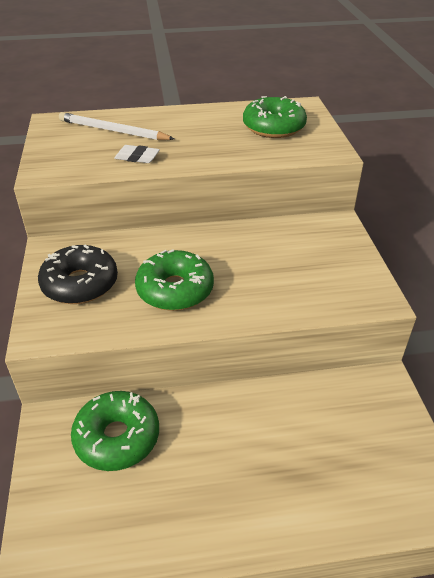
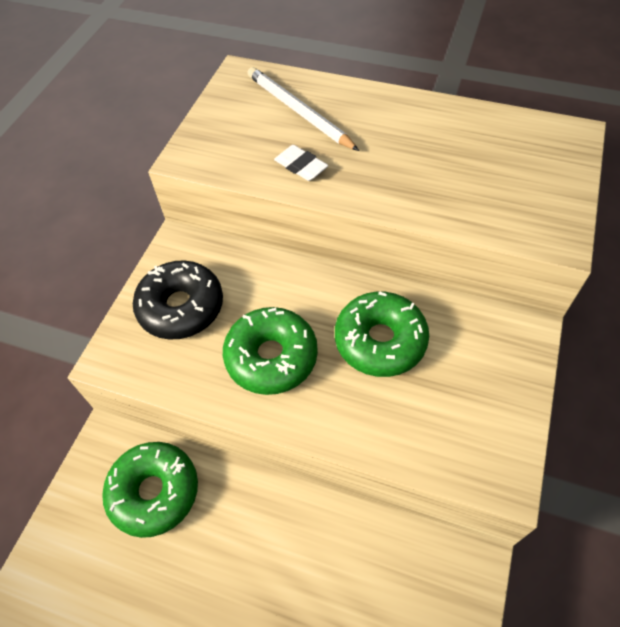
camera: 30 degrees right, 15 degrees up
(273, 127) = (502, 165): green donut -> green donut (380, 341)

